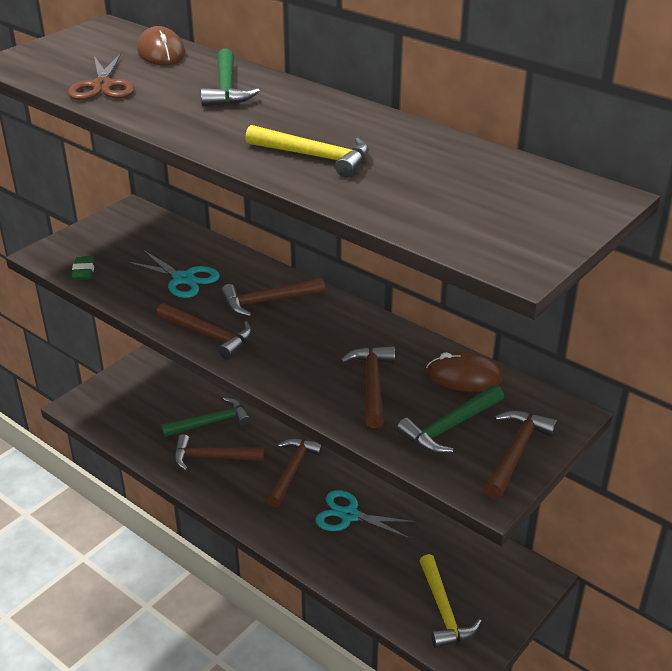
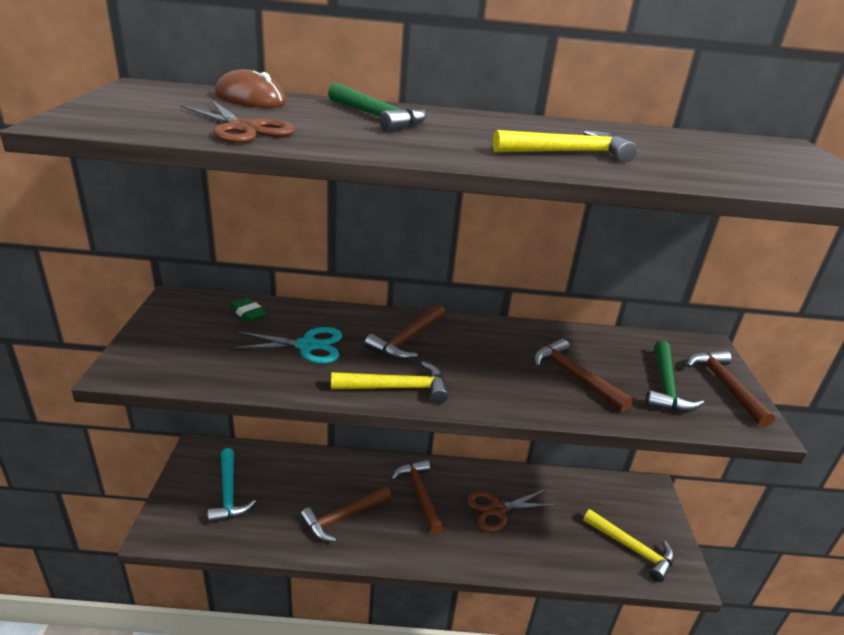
camera: 40 degrees left, 5 degrees down
(83, 271) = (192, 373): green eraser -> green eraser (248, 313)
(145, 400) = (229, 493): none -> turquoise hammer
(209, 335) = (397, 388): brown hammer -> yellow hammer
(211, 422) = (312, 486): green hammer -> none
(349, 515) = (497, 509): turquoise scissors -> brown scissors
(464, 376) = (619, 345): brown mouse -> none

